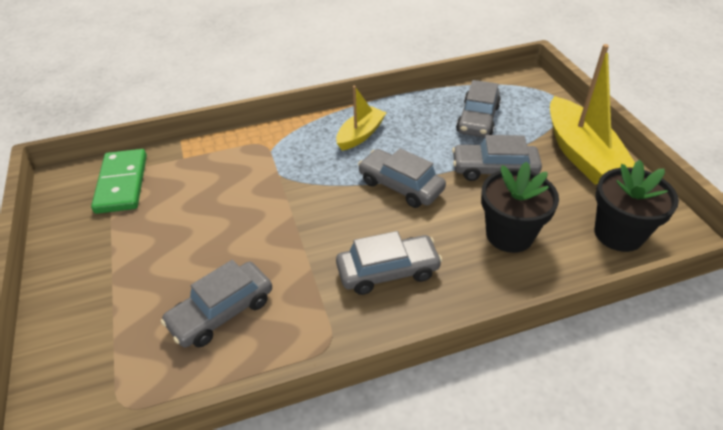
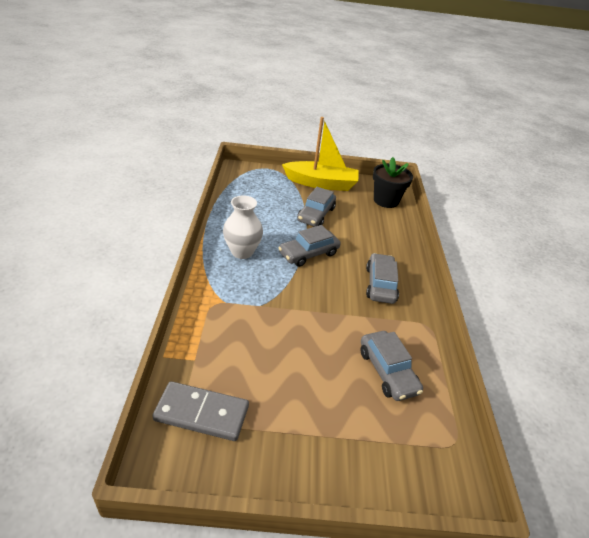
camera: 75 degrees left, 5 degrees down
(122, 183) = (201, 413): green domino -> grey domino
(360, 135) = (242, 252): yellow boat -> white vase
(477, 119) = (264, 201): grey car -> none
(509, 235) = (371, 231): black flower pot -> none

